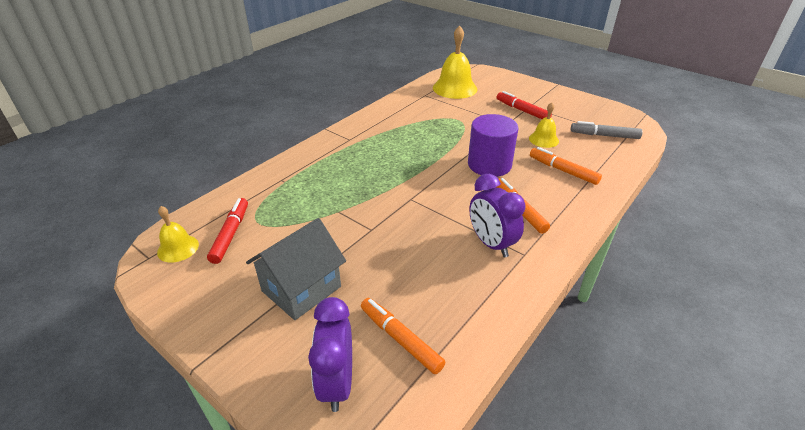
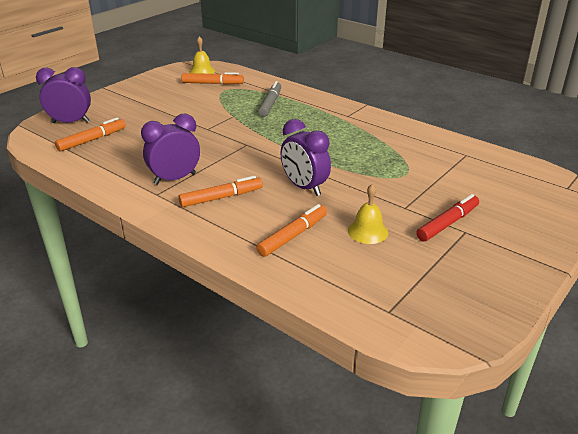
camera: 90 degrees right, 5 degrees down
(230, 234) = (212, 83): red marker -> orange marker
(301, 289) = (151, 108): grey house -> none
(455, 88) = (497, 175): yellow bell -> none
(489, 165) = (304, 187): purple cylinder -> purple clock
(604, 135) = (389, 289): grey marker -> grey marker (270, 104)

